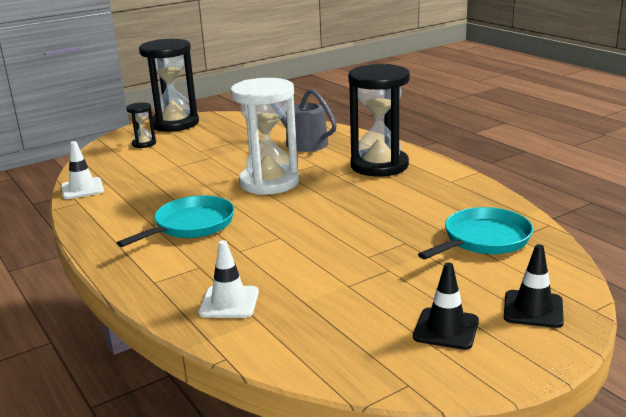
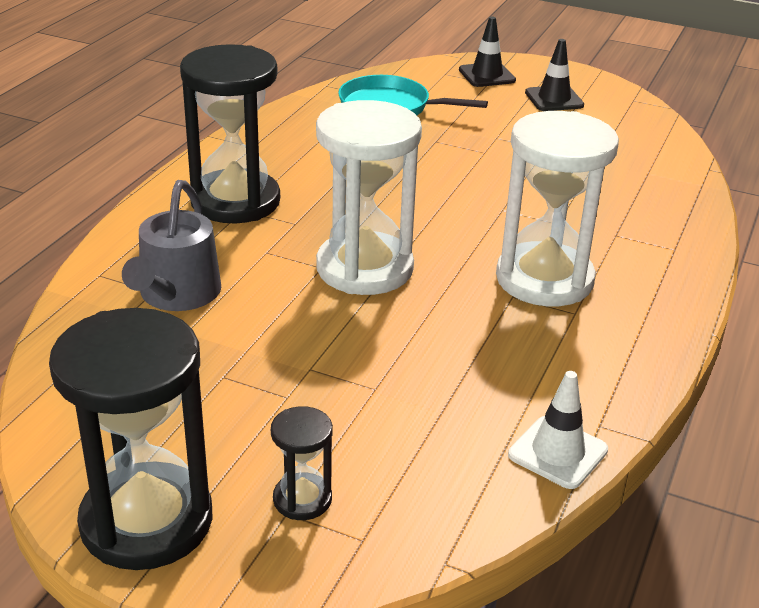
camera: 125 degrees left, 10 degrees up
(191, 225) = (544, 279): turquoise pan -> white hourglass
(229, 302) = (645, 194): white traffic cone -> none

